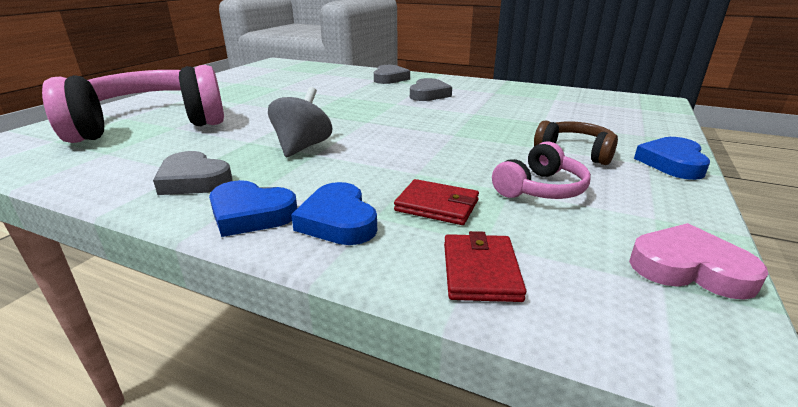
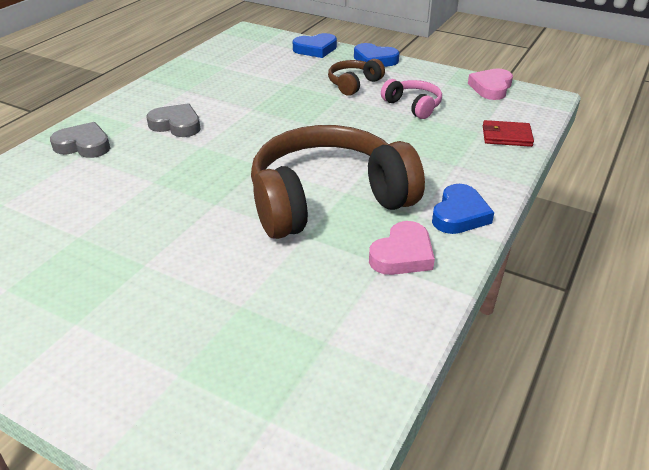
camera: 85 degrees left, 10 degrees up
(151, 124) = (219, 334): pink headphones -> none
(194, 180) = (402, 254): grey heart -> pink heart
(302, 147) = (328, 200): grey spinning top -> brown headphones
(338, 221) = (463, 178): blue heart -> blue heart (315, 49)
(437, 205) = (439, 142): red wallet -> none

